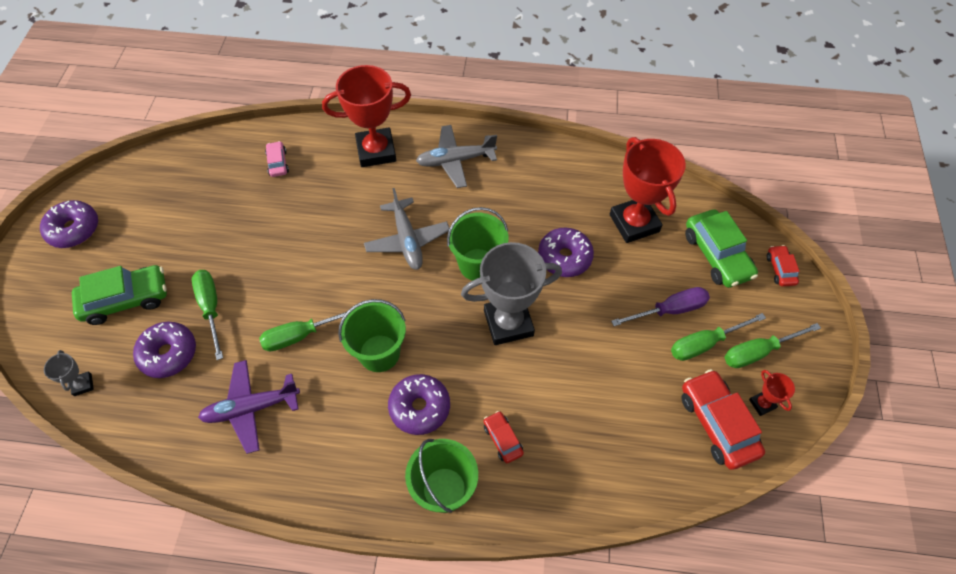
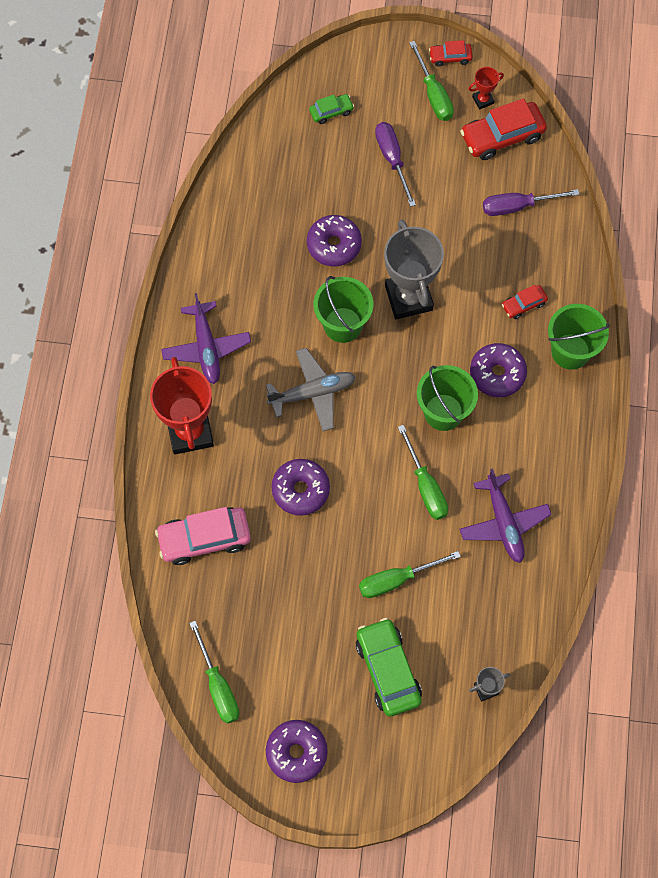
camera: 90 degrees left, 10 degrees up
(168, 353) = (449, 612): purple donut -> purple donut (300, 490)
(278, 163) = (204, 539): pink car -> pink car, size x1.91
(455, 160) = (206, 347): grey plane -> purple plane
(627, 438) = (517, 206): none -> purple screwdriver
(634, 223) = (293, 179): red trophy -> none
(705, 343) = (426, 135): green screwdriver -> green screwdriver (218, 685)
(717, 255) = (331, 112): green car -> green car, size x0.52
(780, 269) = (347, 62): red car -> red car (450, 57)

